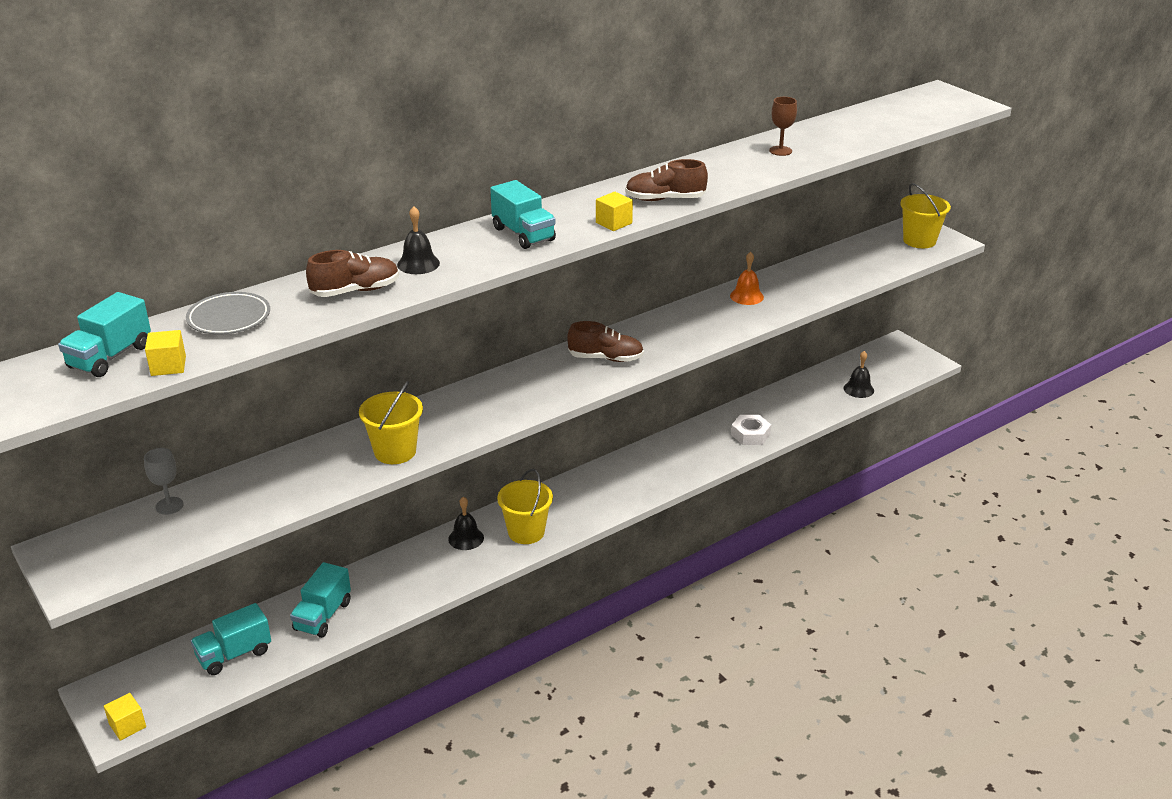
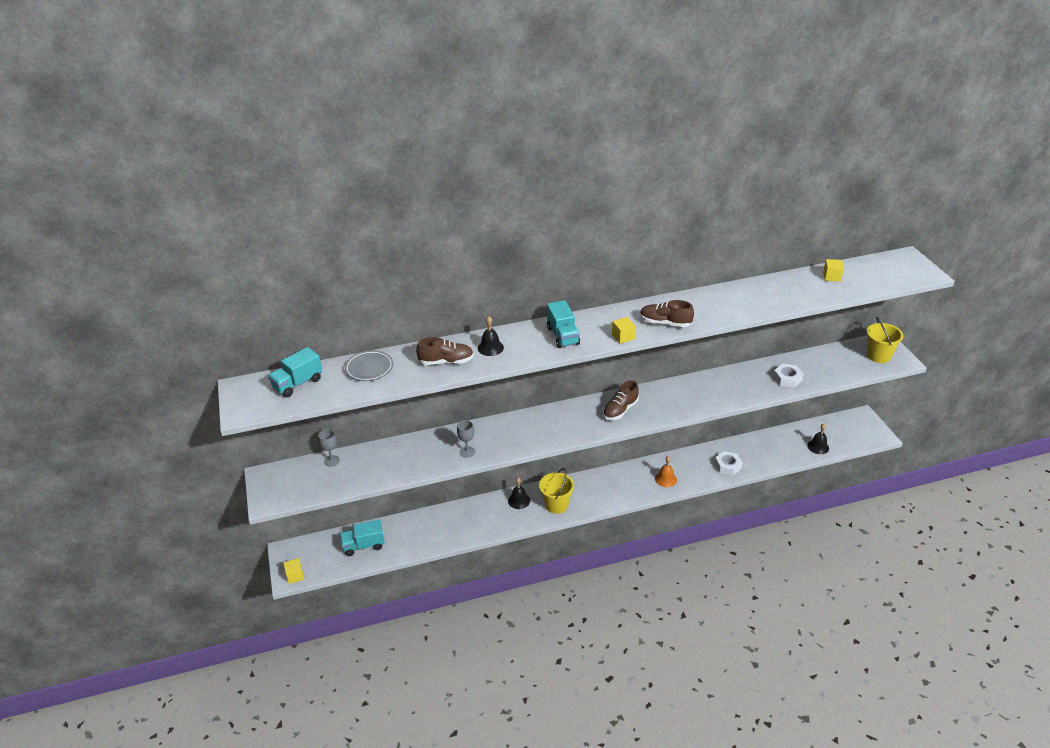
camera: 20 degrees right, 5 degrees up
(168, 366) = (325, 396): yellow cube -> yellow cube (831, 277)
(323, 616) = (419, 533): turquoise truck -> none
(395, 451) = (467, 452): yellow bucket -> grey goblet
(605, 358) = (620, 410): brown shoe -> brown shoe turned 105 degrees clockwise
(746, 296) = (734, 379): orange bell -> orange bell (665, 479)
(780, 151) = (763, 294): brown goblet -> none
(817, 284) = (787, 378): none -> white nut

